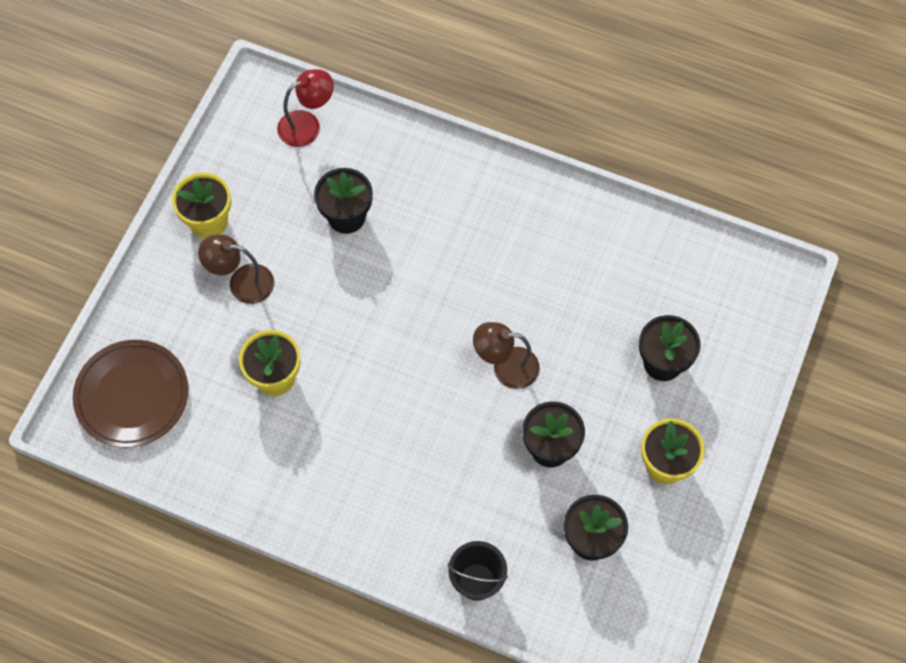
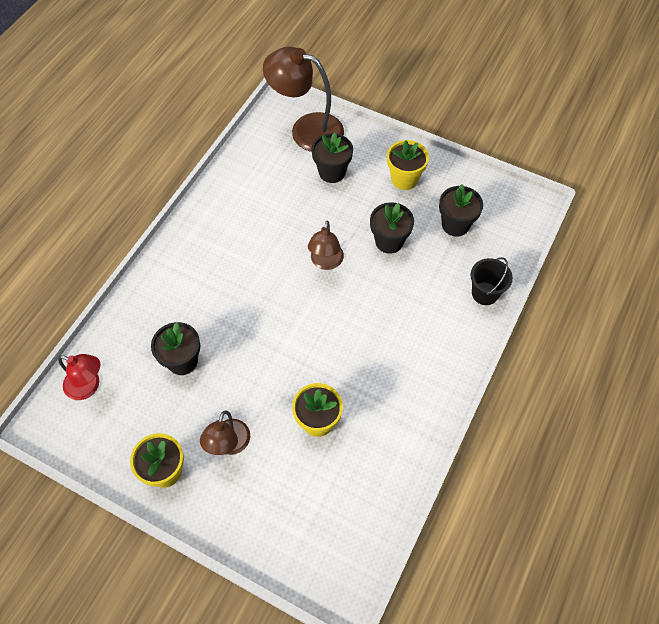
camera: 85 degrees left, 5 degrees down
(132, 396) = (323, 540): brown plate -> none
(307, 125) = (88, 386): red lamp -> red lamp turned 135 degrees clockwise
(738, 321) = (306, 129): none -> brown lamp

